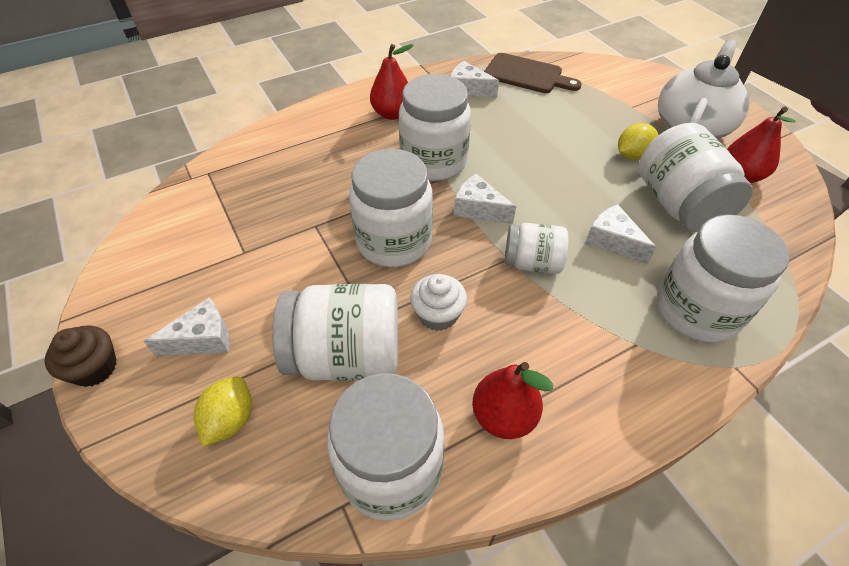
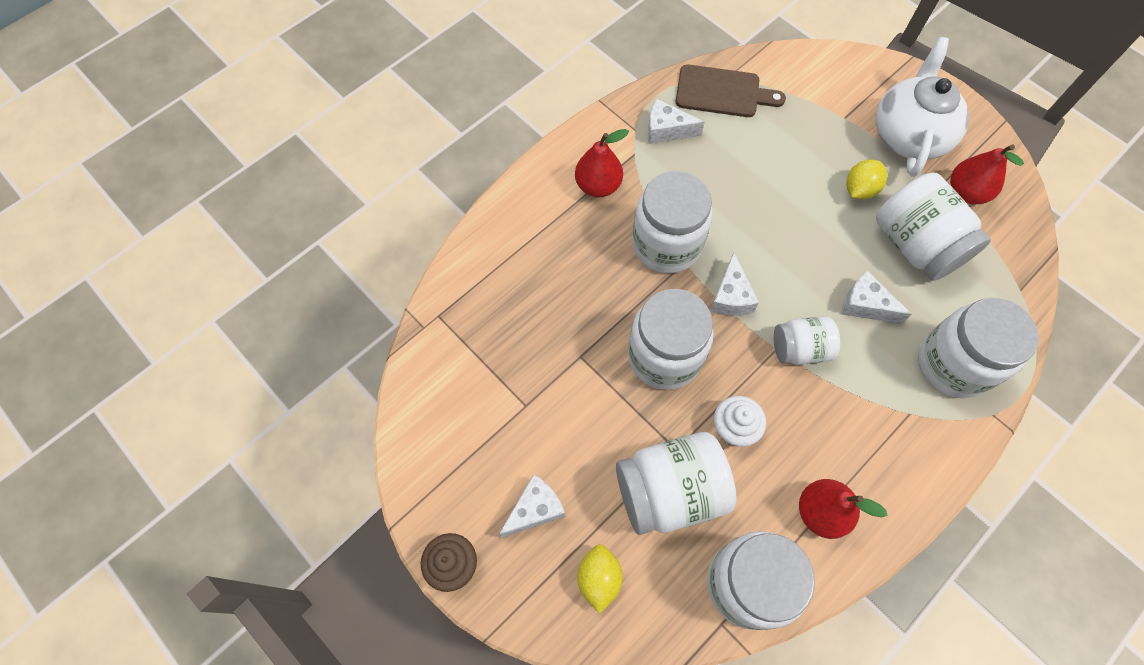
camera: 15 degrees left, 15 degrees up
(478, 209) = (731, 296): white cheese -> white cheese turned 105 degrees counterclockwise

